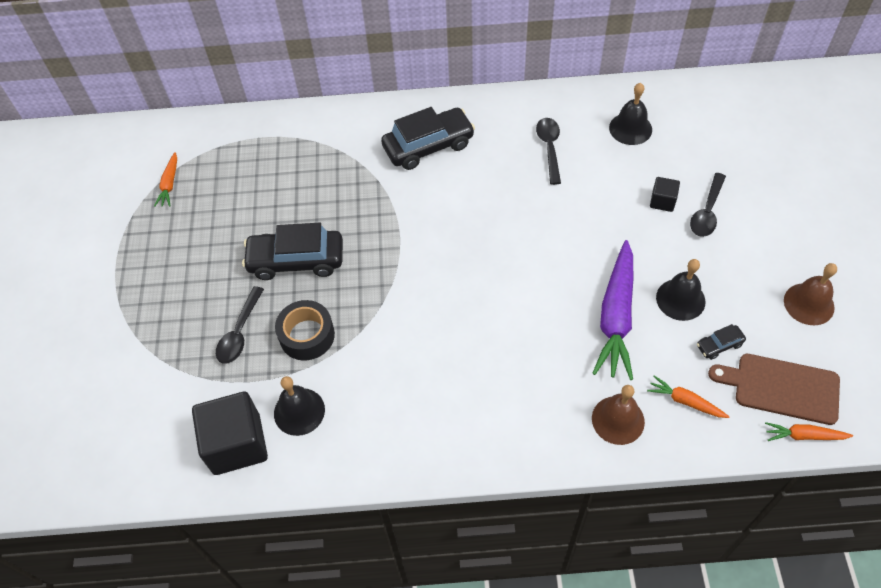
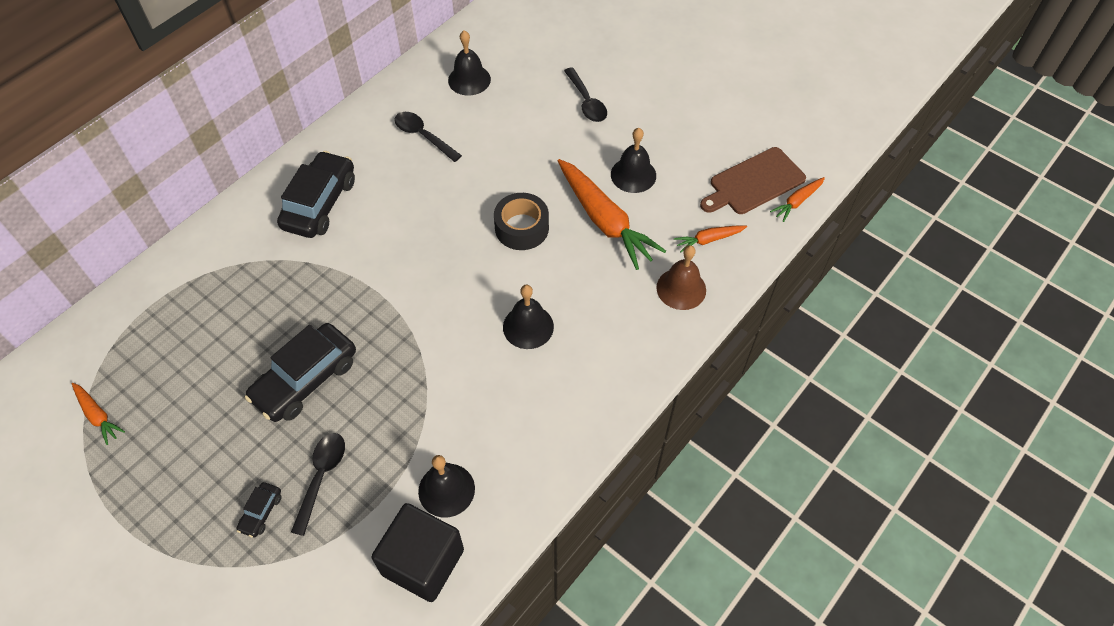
camera: 50 degrees left, 0 degrees up
(240, 332) = (321, 477): black spoon -> black spoon turned 135 degrees counterclockwise
(307, 335) = (385, 428): black tape -> black tape (521, 228)
(471, 348) = (528, 326): none -> black bell
(616, 316) = (604, 220): purple carrot -> orange carrot
(662, 201) = (549, 116): black cube -> none
(719, 345) = (689, 186): black car -> black car (261, 512)
(809, 304) = (713, 116): brown bell -> none

